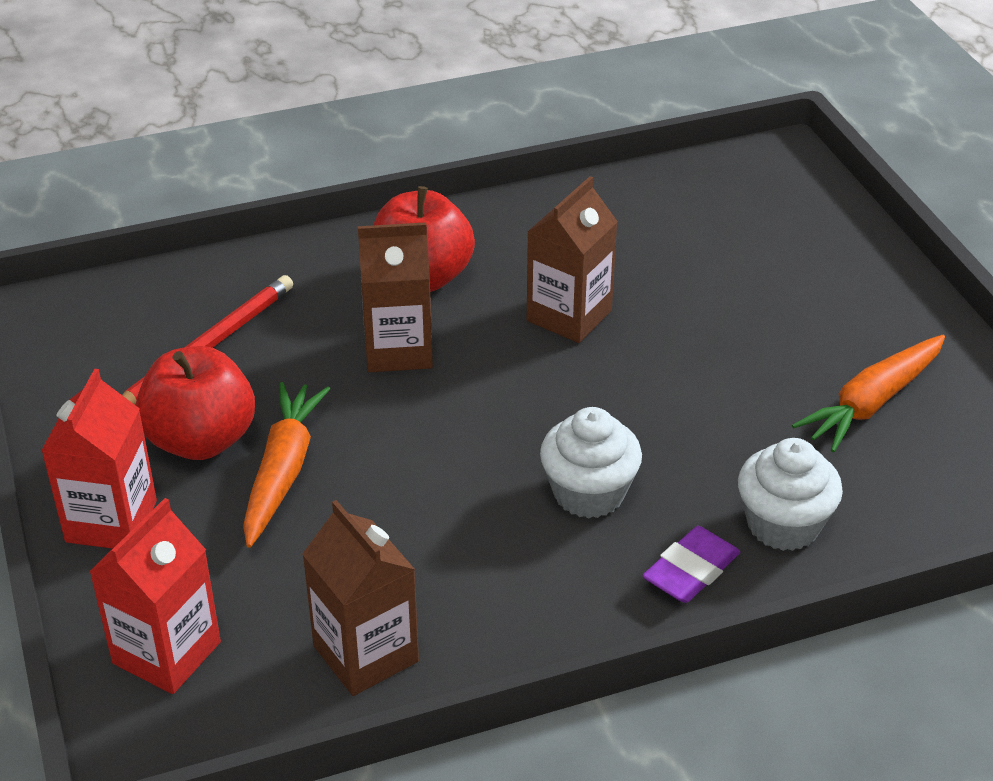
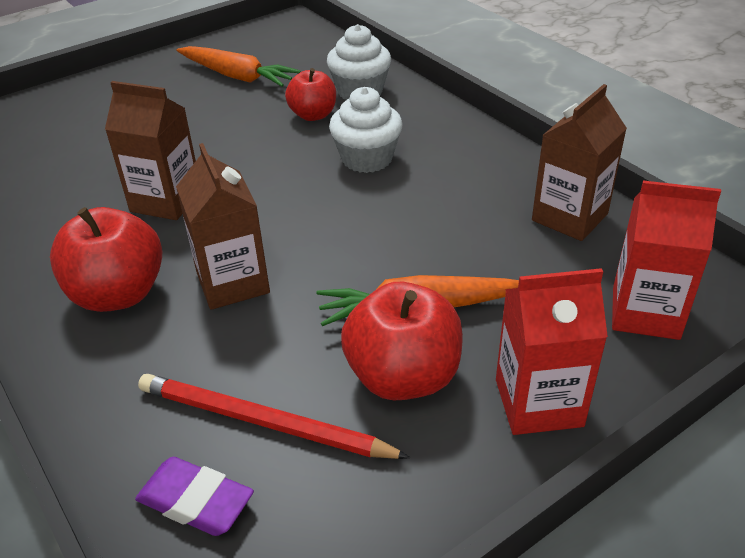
camera: 105 degrees left, 0 degrees up
(691, 571) = (415, 114): purple eraser -> purple eraser (195, 501)
(726, 462) = (313, 115): none -> red apple

